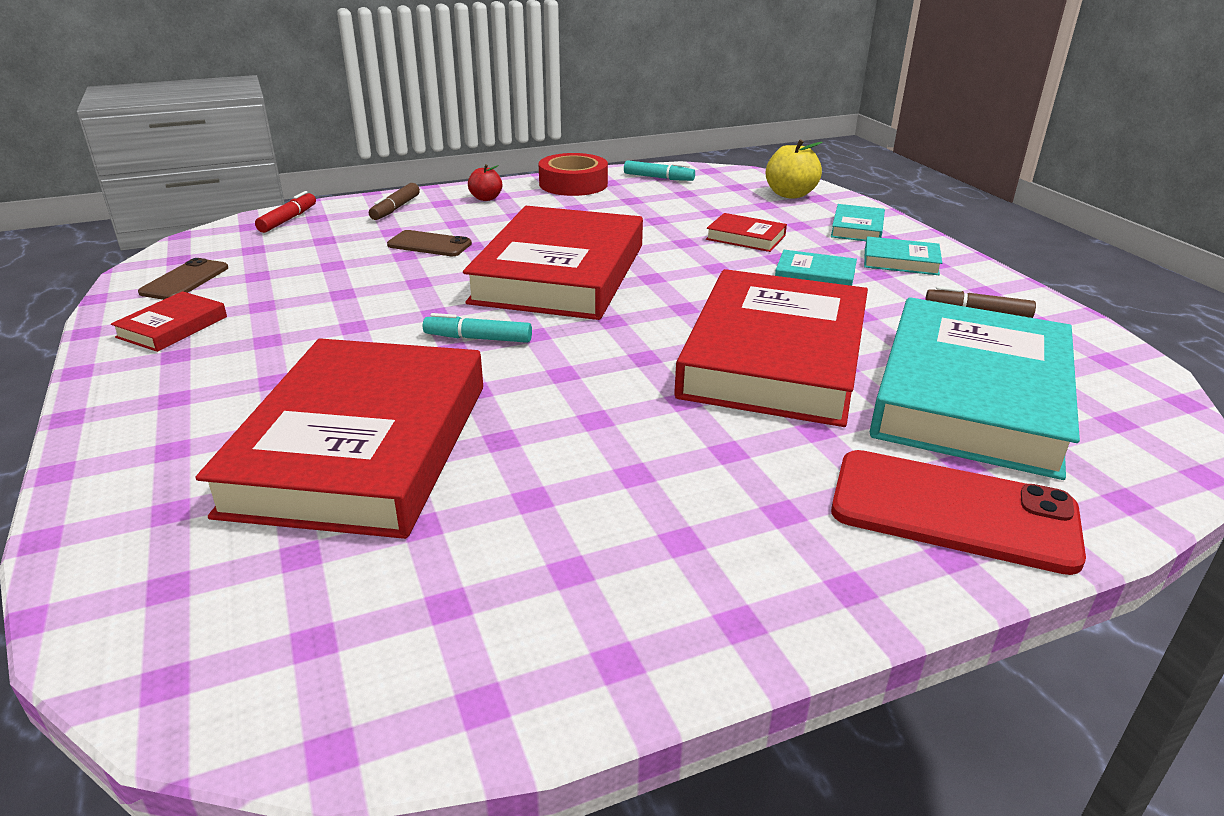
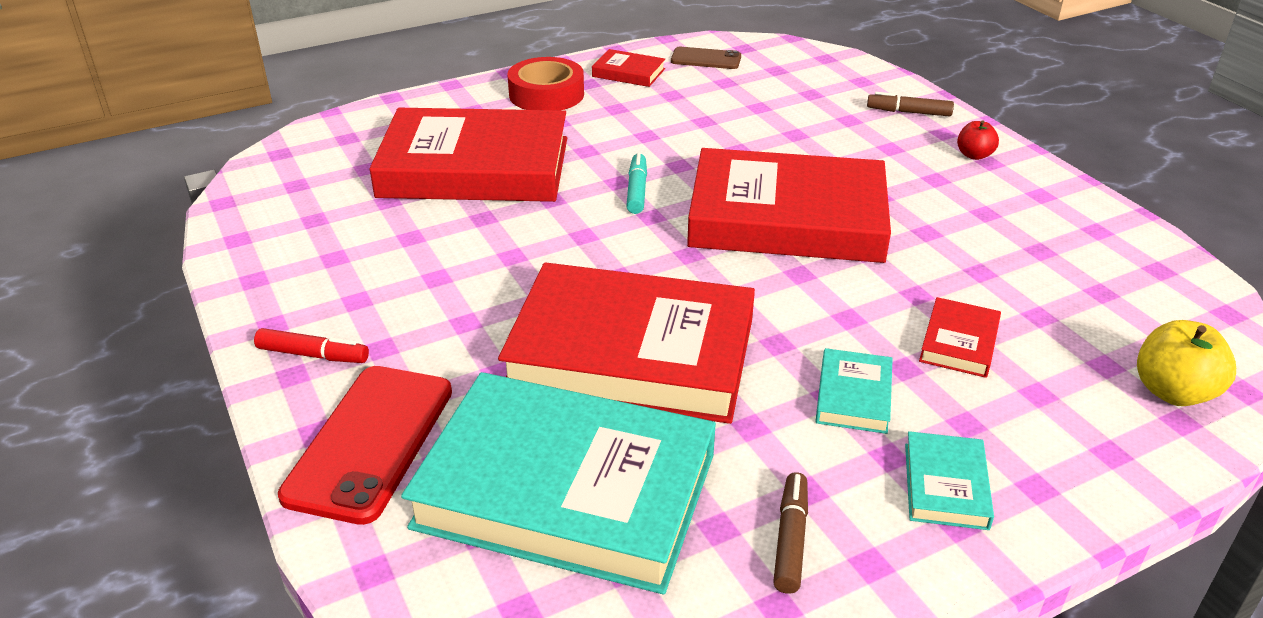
camera: 85 degrees right, 5 degrees up
(288, 219) = (849, 70): red marker -> red marker (313, 355)
(429, 244) = (826, 142): brown phone -> none
(573, 184) = (1067, 205): red tape -> red tape (546, 94)
(658, 178) = (1148, 268): turquoise marker -> none
(857, 228) = (1060, 453): turquoise book -> none

